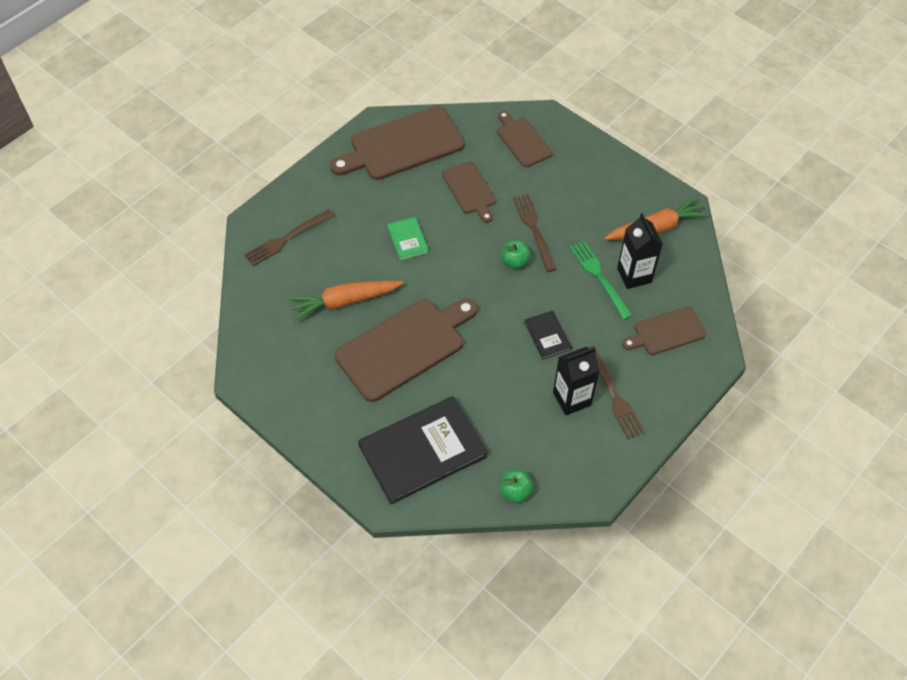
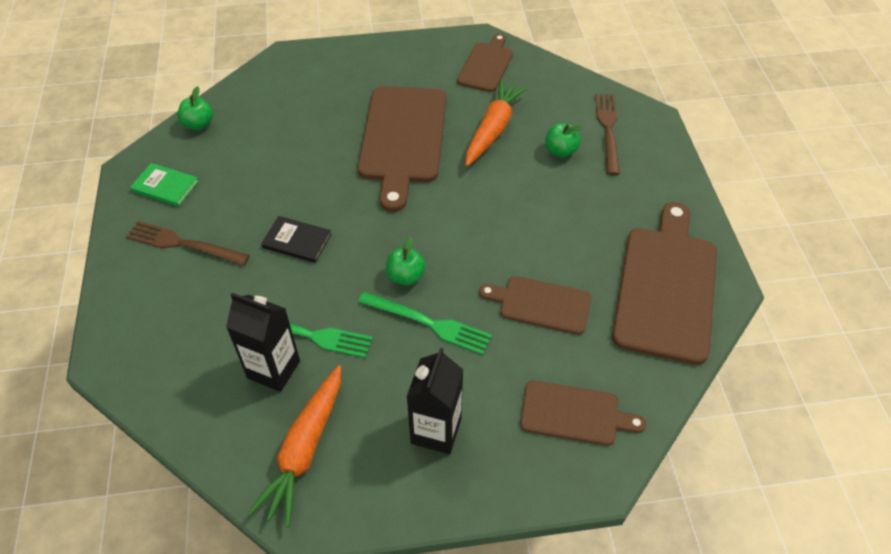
camera: 130 degrees right, 5 degrees down
(333, 252) = (560, 151): none -> green apple
(408, 239) = (522, 211): green book -> green book (165, 186)
(422, 451) = (298, 95): black book -> none
(534, 229) = (429, 323): brown fork -> green fork
(572, 399) = (219, 212): black carton -> black carton (436, 431)
(666, 332) = (183, 340): brown cutting board -> brown cutting board (486, 65)

